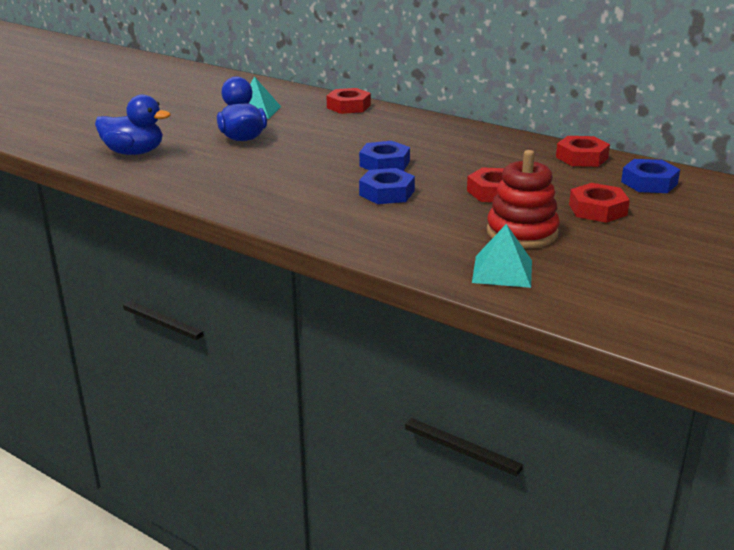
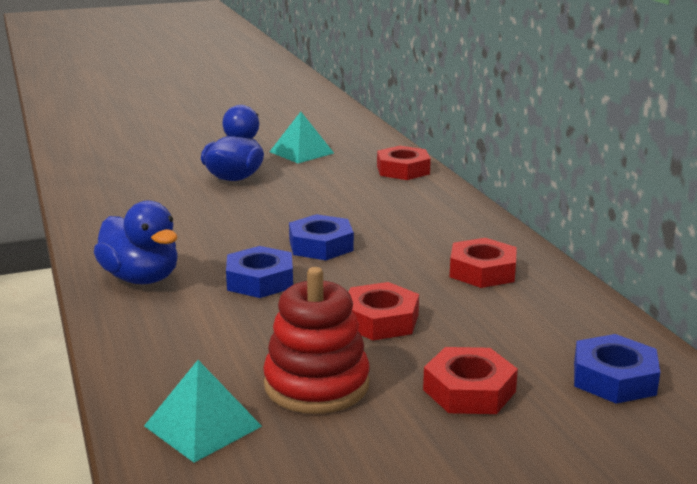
camera: 35 degrees right, 5 degrees down
(134, 153) = (118, 167): blue duck -> blue duck (141, 278)
(581, 157) = (577, 311): red nut -> red nut (482, 271)

